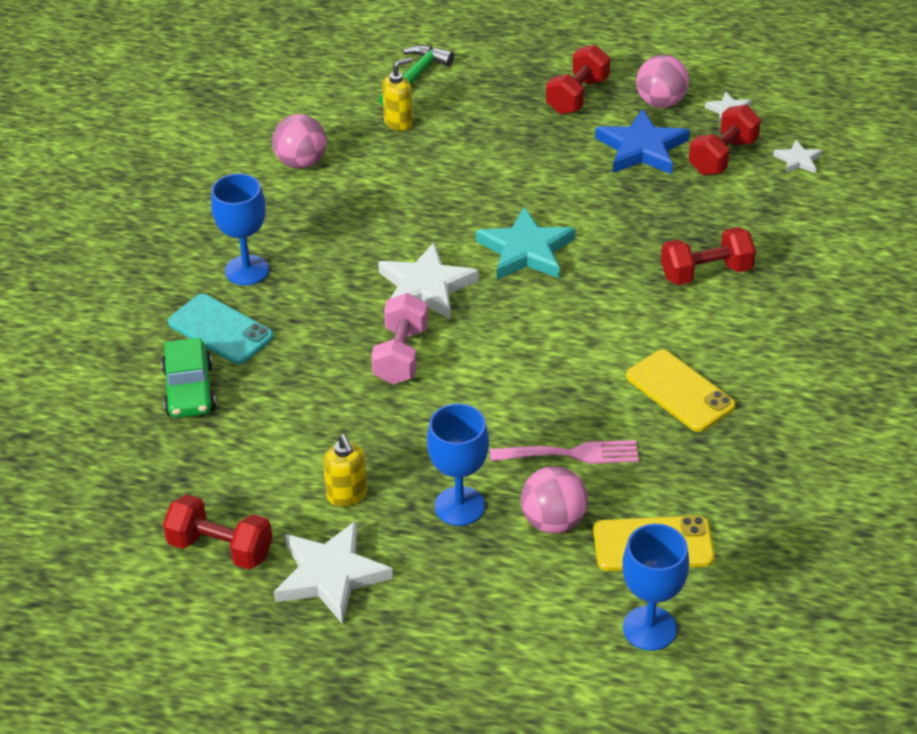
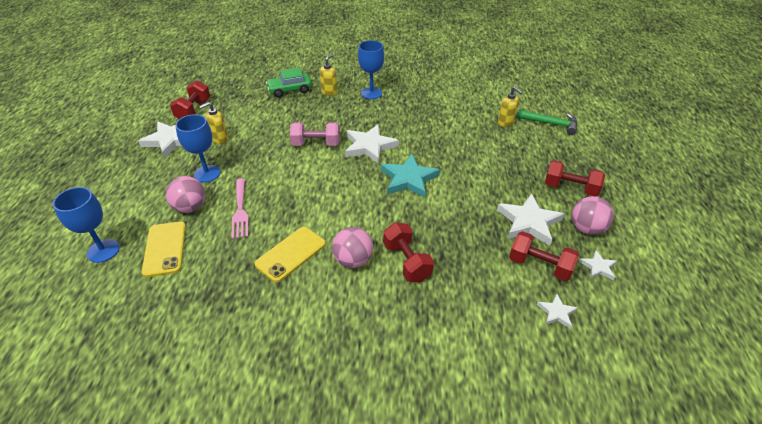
camera: 80 degrees right, 0 degrees up
(220, 330) = (329, 92): turquoise phone -> yellow soap dispenser
(301, 163) = (457, 97): pink ball -> pink ball (353, 260)
(641, 148) = (529, 222): blue star -> white star

